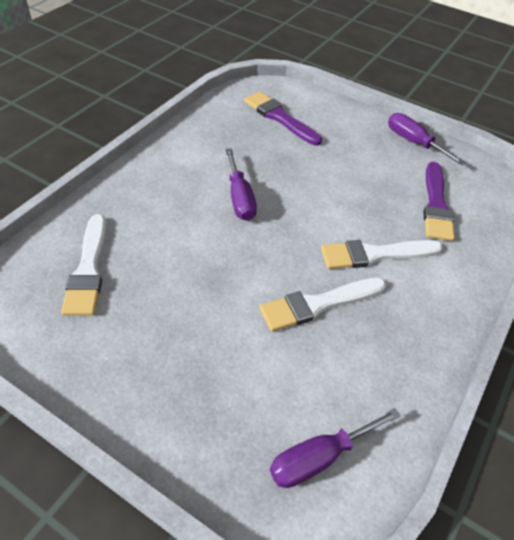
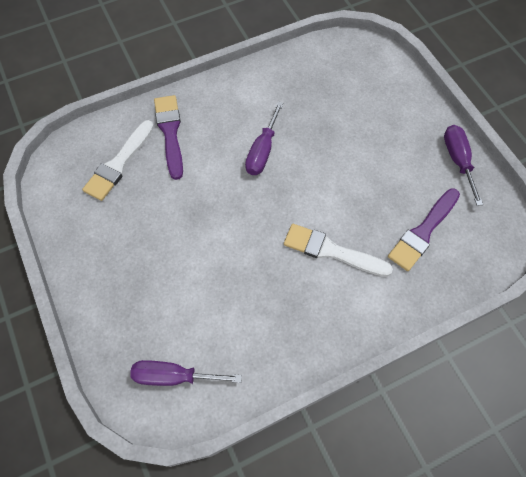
camera: 35 degrees right, 15 degrees up
(279, 118) = (353, 84): purple brush -> purple brush (170, 132)
(318, 304) = (255, 270): white brush -> none

